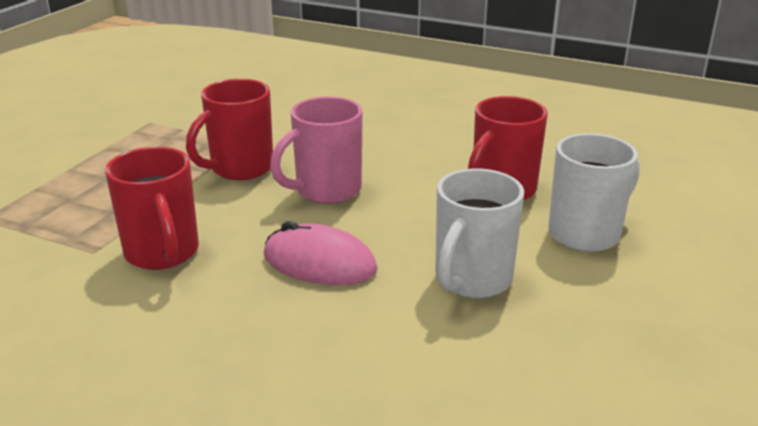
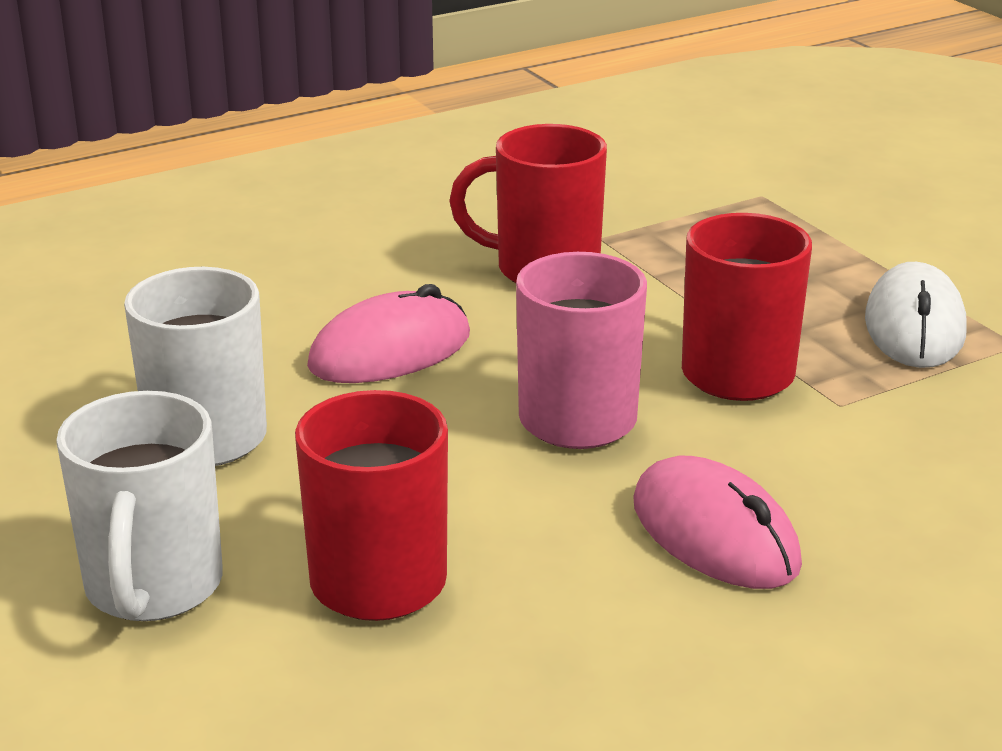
camera: 125 degrees right, 0 degrees up
(150, 143) = (914, 326): none -> white mouse
(379, 141) = (714, 534): none -> pink mouse

